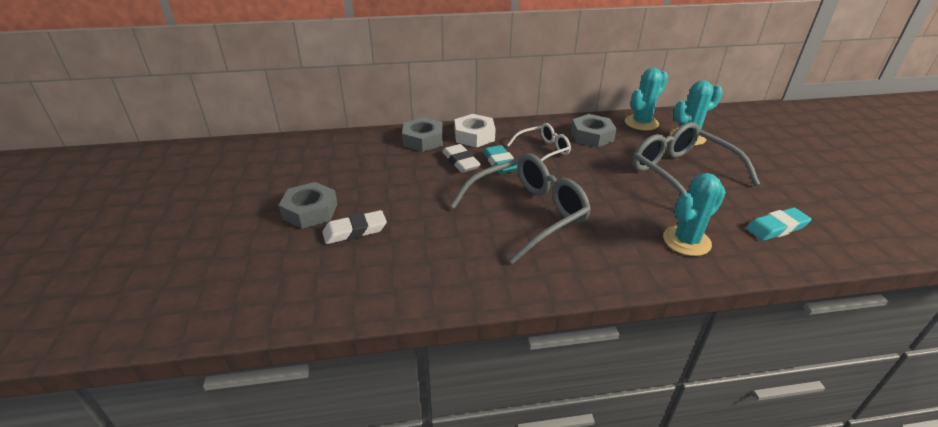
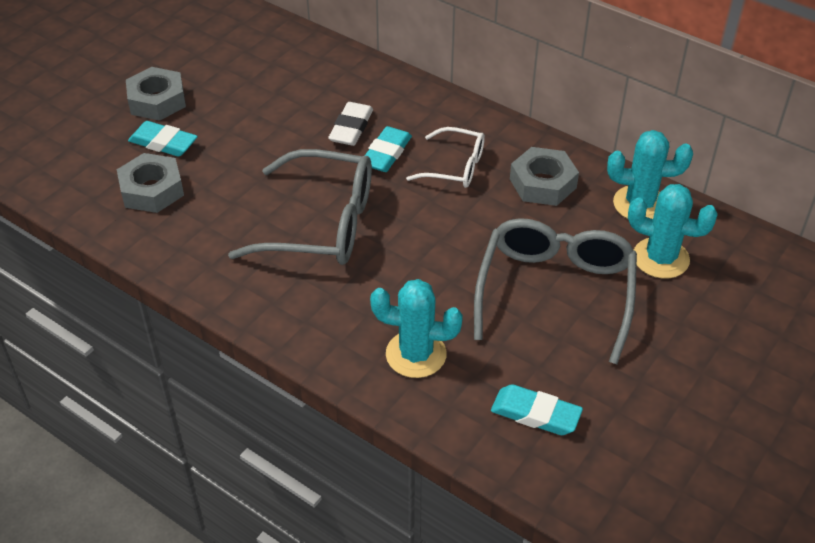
camera: 45 degrees right, 10 degrees up
(355, 231) = (163, 143): white eraser -> turquoise eraser
(423, 140) = (356, 79): grey nut -> grey nut (152, 190)
(474, 136) = (414, 104): white nut -> none

